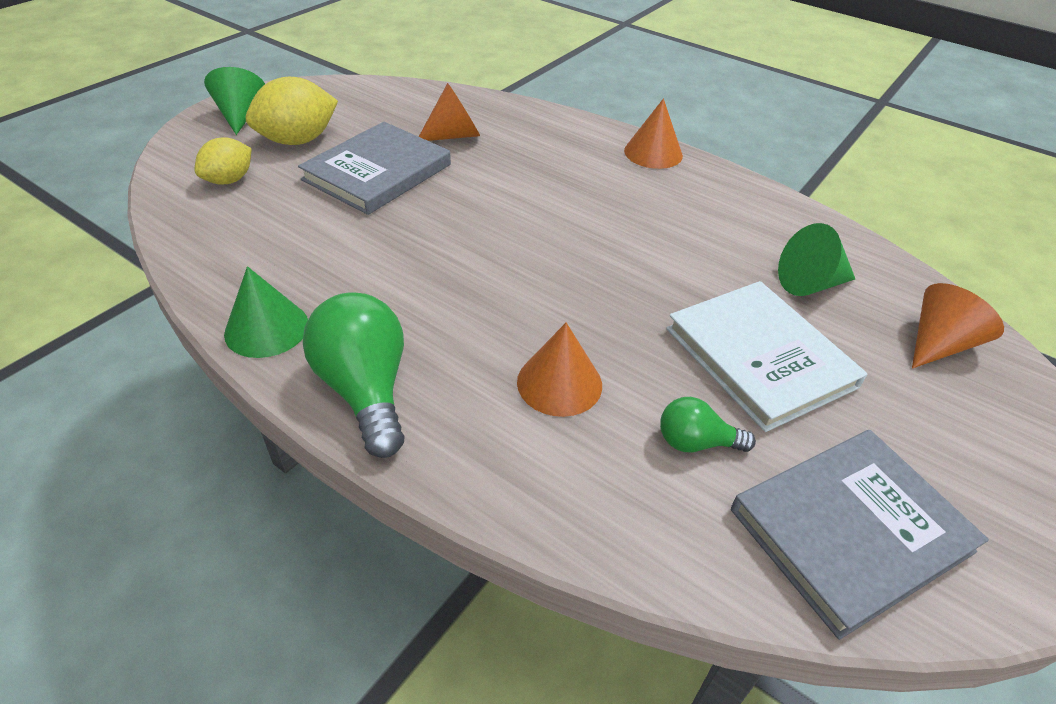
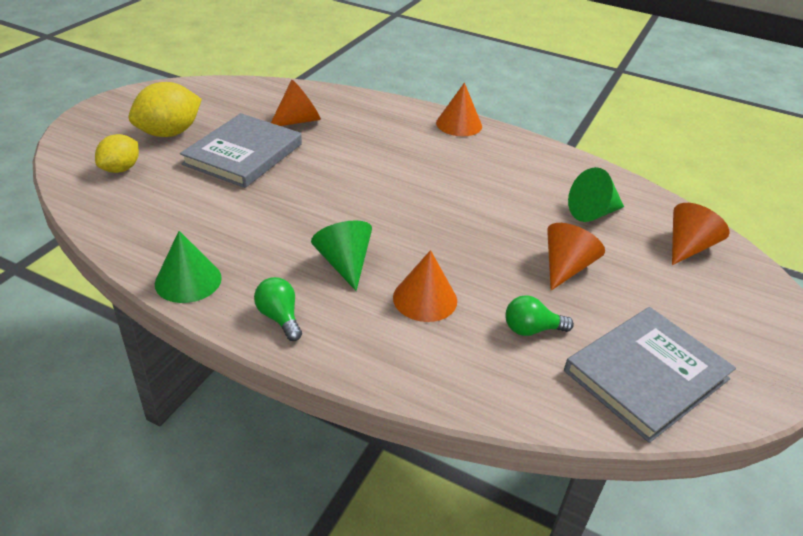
camera: 10 degrees left, 5 degrees down
(241, 115) = (114, 115): green cone -> green cone (344, 263)
(365, 390) = (279, 317): green light bulb -> green light bulb, size x0.54
(760, 357) = (566, 267): white book -> orange cone

